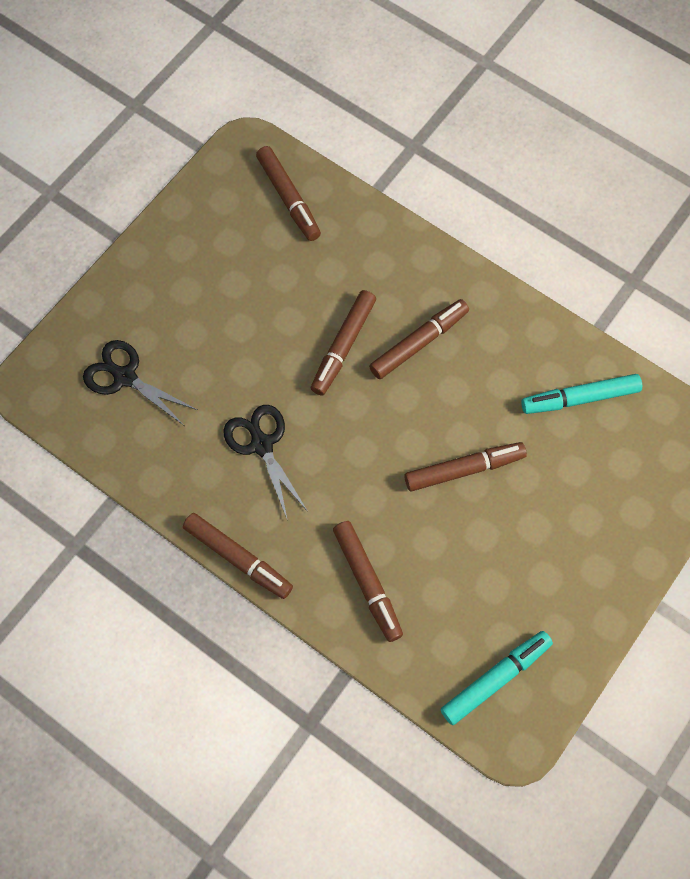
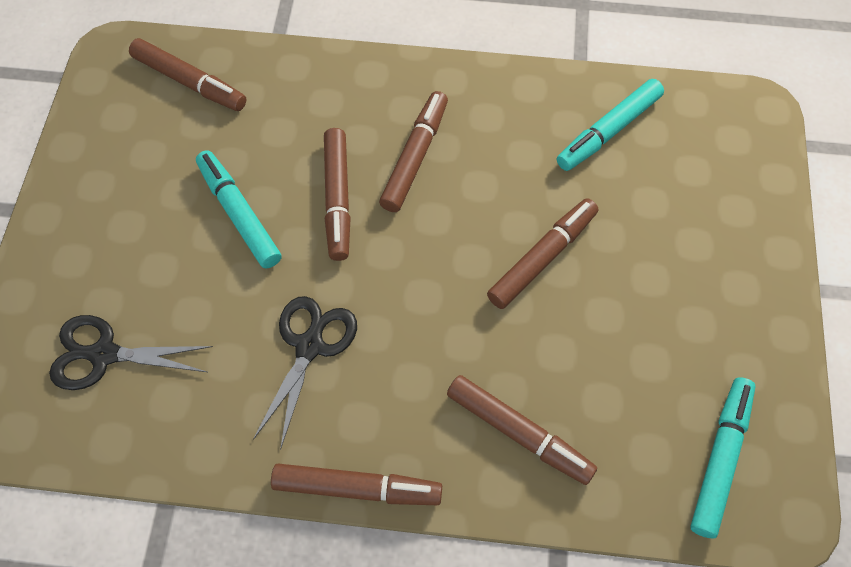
camera: 30 degrees left, 5 degrees down
(262, 445) = (309, 346): black scissors -> black scissors turned 75 degrees clockwise
(267, 322) = (239, 214): none -> turquoise marker

